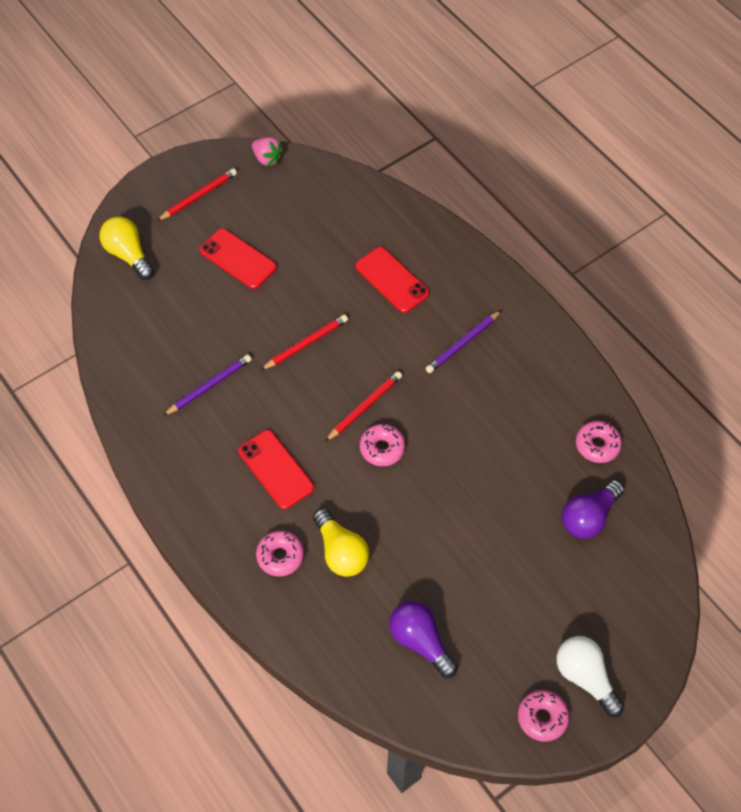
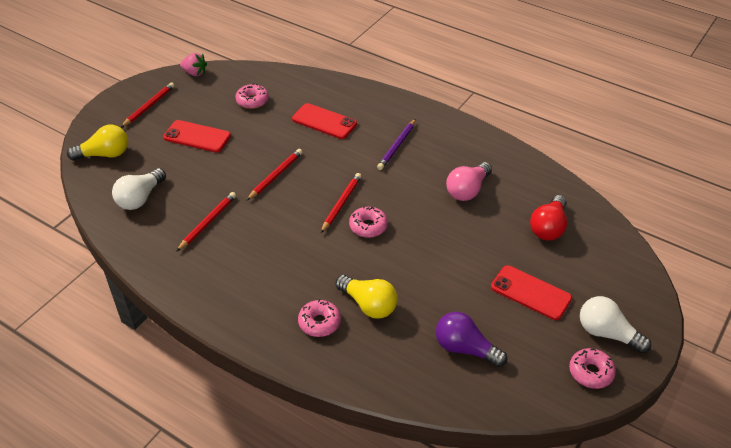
camera: 20 degrees left, 15 degrees down
(128, 254) = (104, 154): yellow light bulb -> yellow light bulb turned 135 degrees clockwise
(148, 329) = (140, 198): none -> white light bulb
(209, 386) = (208, 222): purple pencil -> red pencil
(276, 469) = (288, 263): red phone -> red phone (530, 293)
(518, 434) = (467, 190): none -> pink light bulb
(588, 517) = (548, 227): purple light bulb -> red light bulb
(597, 445) = (529, 182): pink donut -> pink donut (252, 101)

